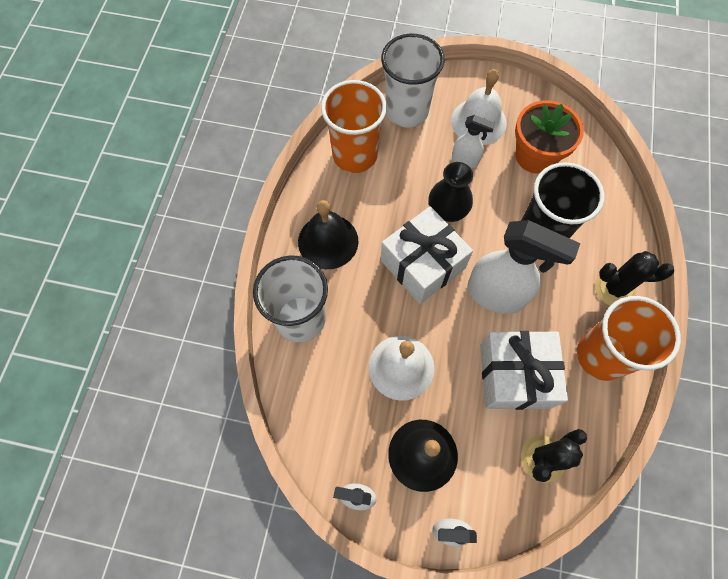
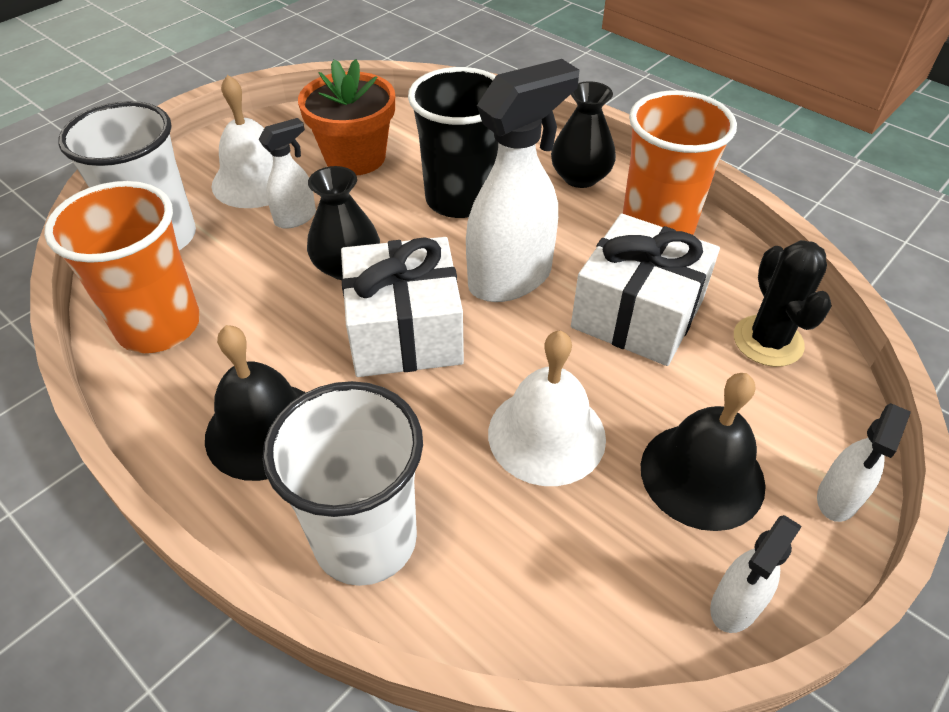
camera: 60 degrees left, 20 degrees down
(614, 288) = (580, 177): black cactus -> black vase

